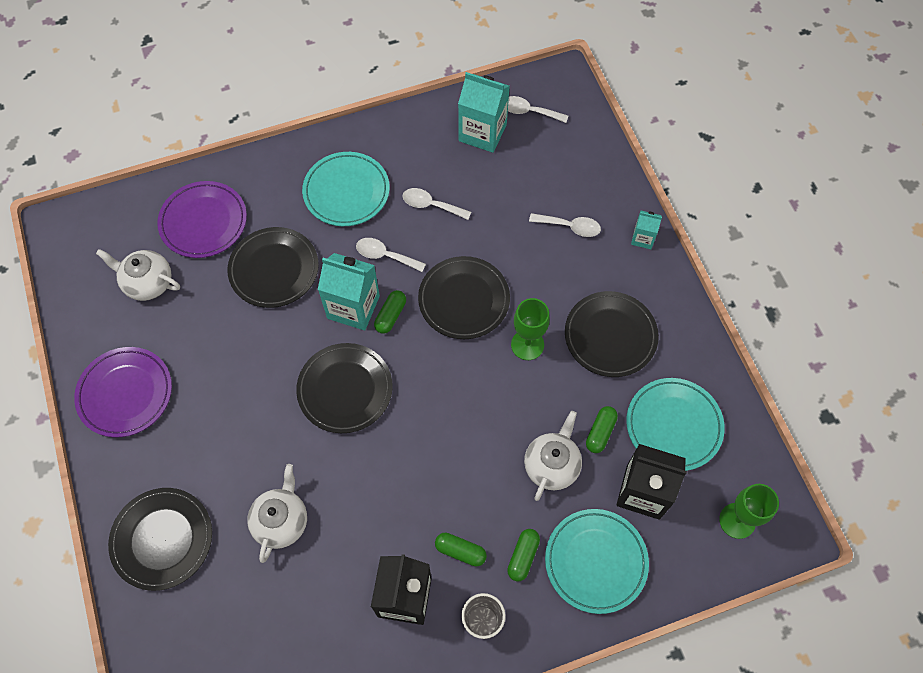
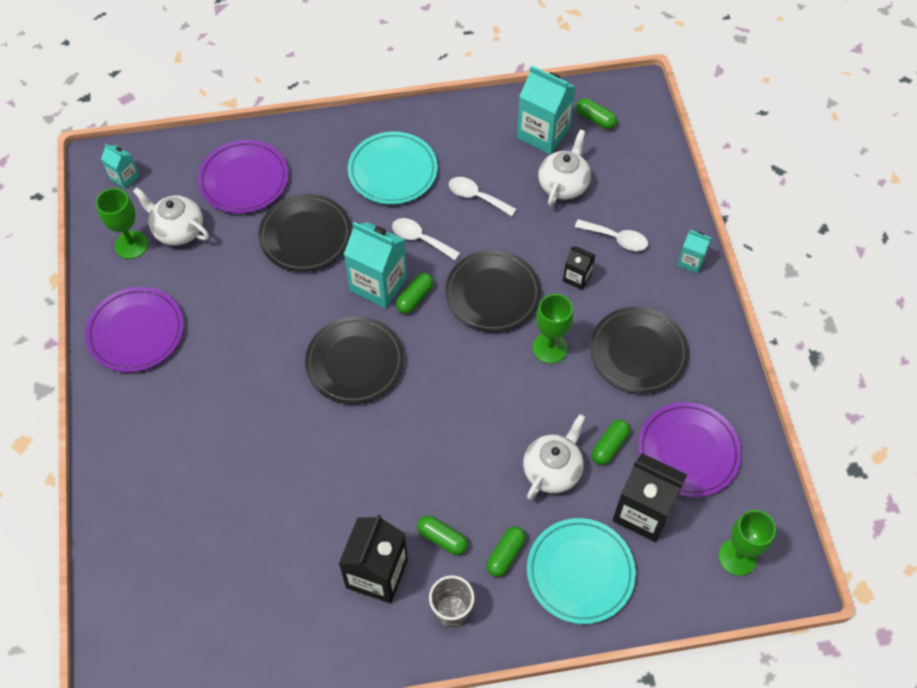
camera: 10 degrees right, 5 degrees down
(84, 237) = (124, 177): none -> turquoise carton
(104, 305) = (131, 245): none -> green goblet
(162, 539) = (146, 477): black plate -> none
(281, 521) = (267, 479): white teapot -> white teapot (563, 184)
(529, 111) = (595, 119): white spoon -> green capsule
(540, 271) = (577, 277): none -> black carton
(673, 426) = (688, 452): turquoise plate -> purple plate

